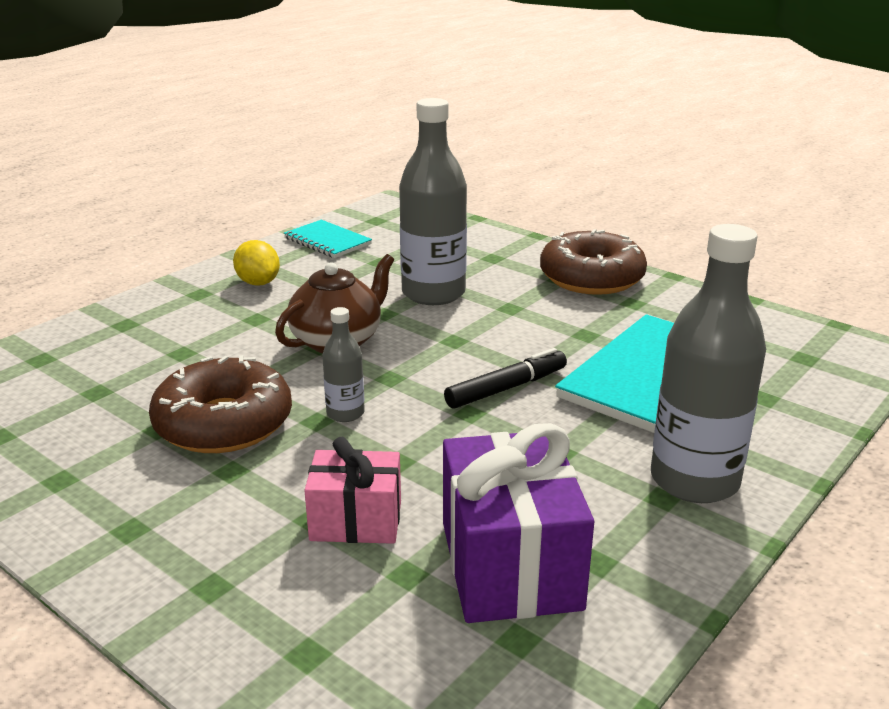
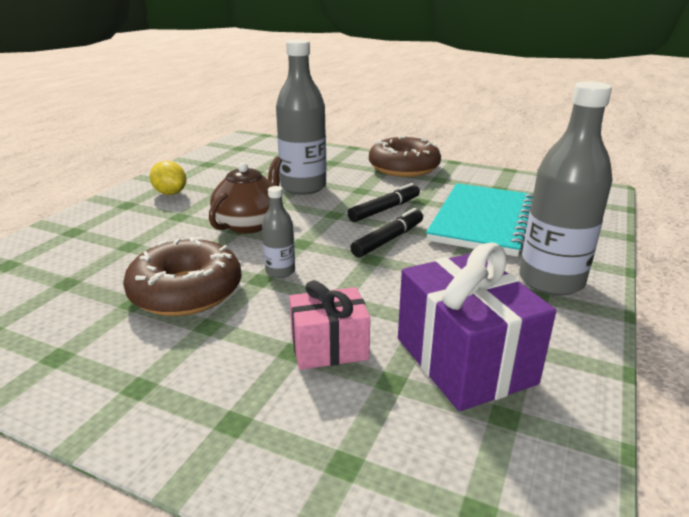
camera: 15 degrees left, 0 degrees up
(327, 241) = (210, 163): turquoise notebook -> none
(526, 342) = (384, 209): none -> black marker

